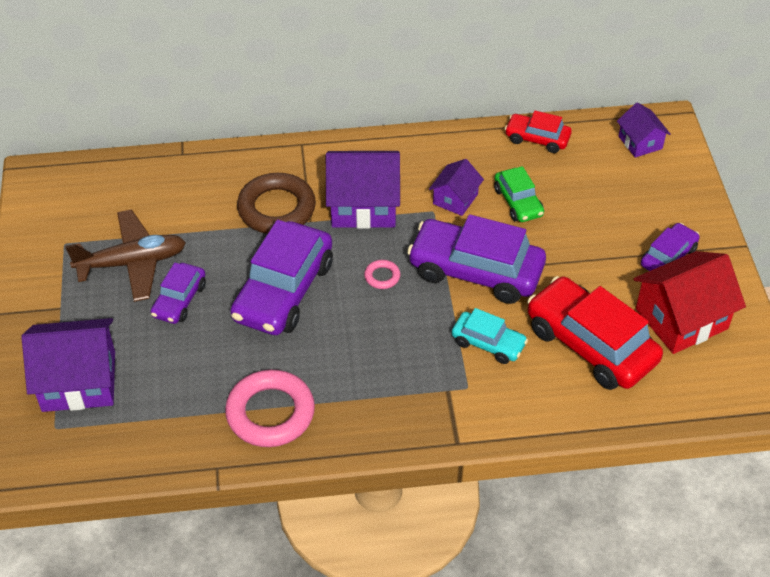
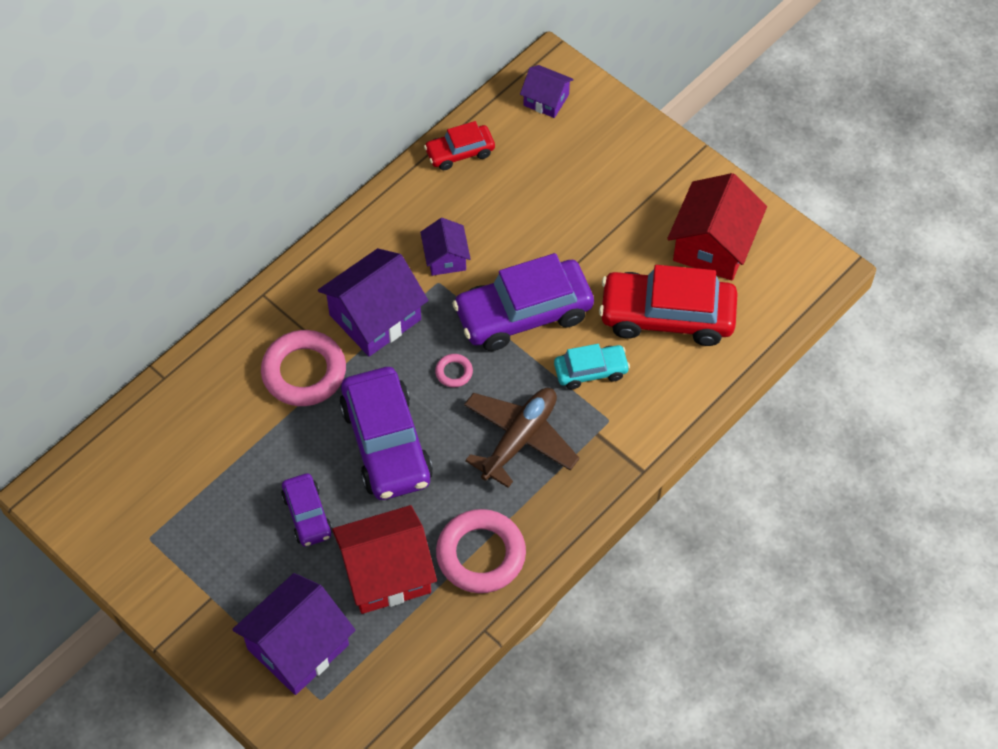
camera: 40 degrees left, 10 degrees up
(132, 263) = (230, 512): brown plane -> brown plane (519, 439)
(190, 376) = (386, 573): none -> red house
(276, 209) = (304, 372): brown ring -> pink ring
(518, 202) = (499, 225): green car -> none
(668, 257) = (658, 196): purple car -> none

